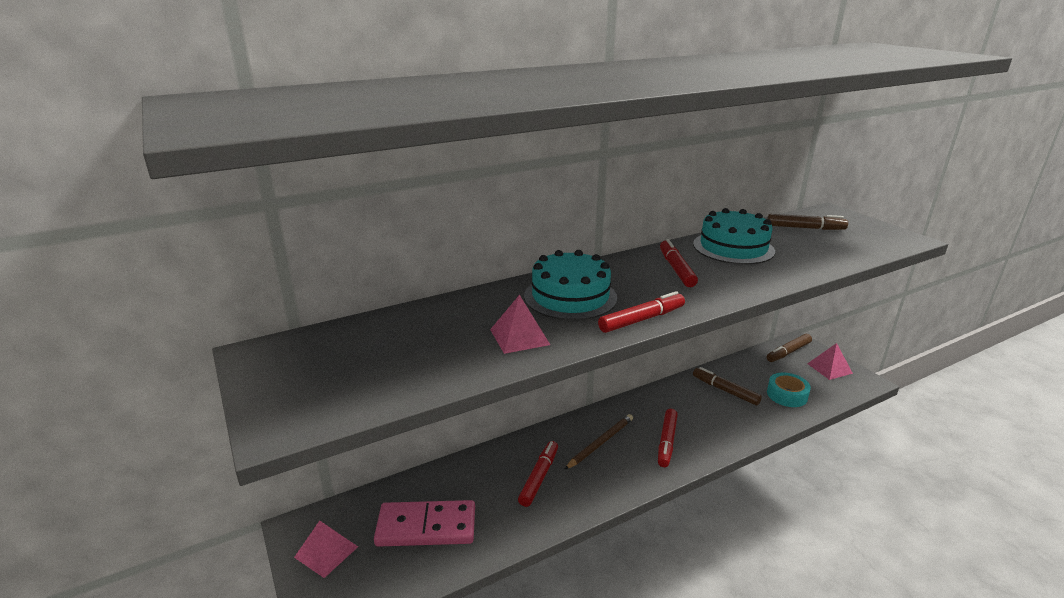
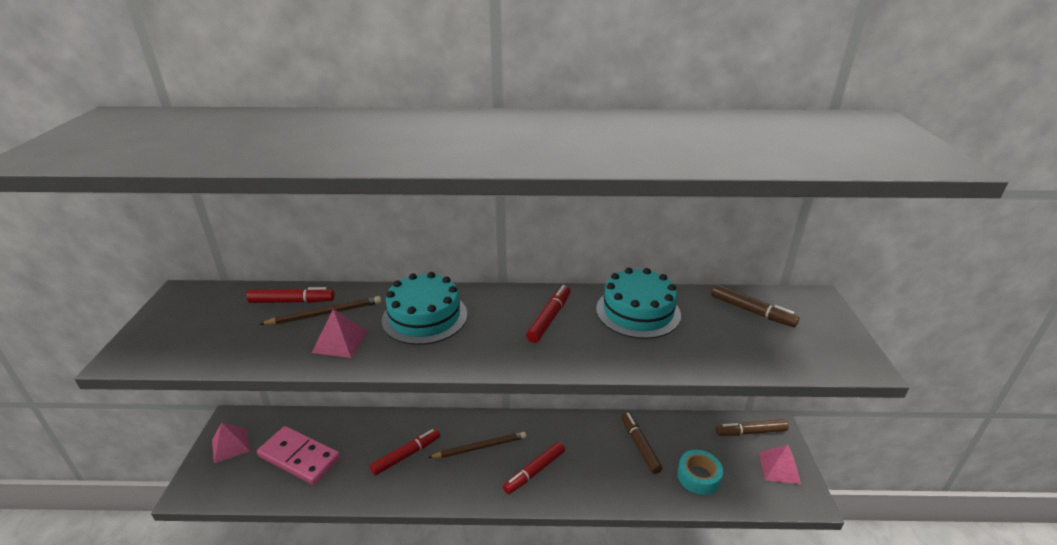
camera: 30 degrees right, 5 degrees up
(466, 321) = (325, 313): none -> brown pencil
(642, 319) = (447, 361): red marker -> red marker (292, 301)

